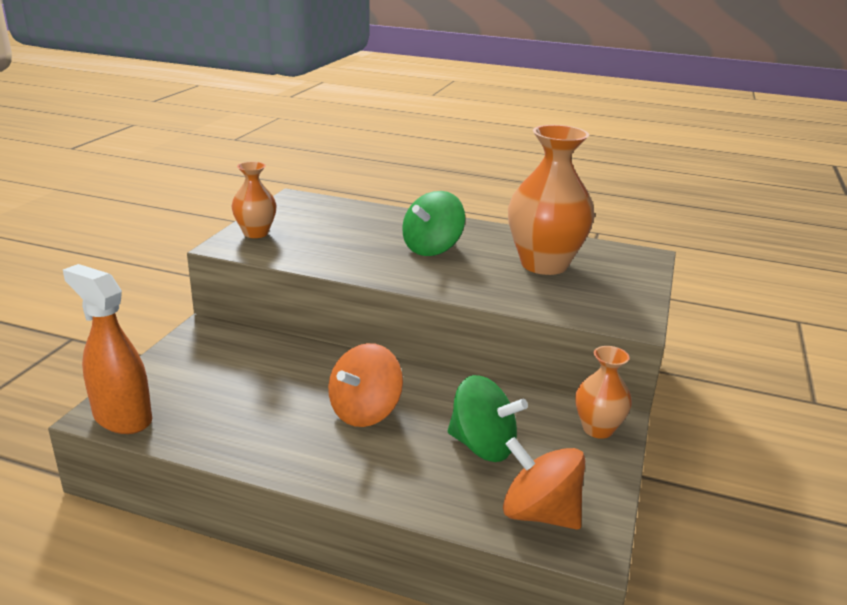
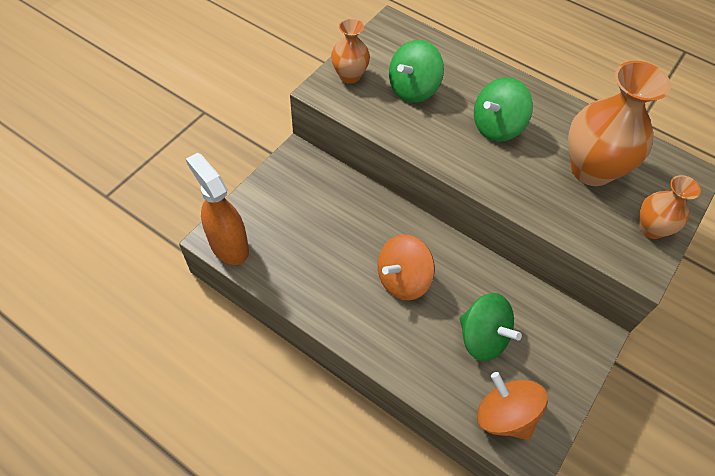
camera: 15 degrees right, 30 degrees up
(331, 234) = (413, 89): none -> green spinning top
(597, 429) = (579, 341): orange vase -> orange vase (651, 228)

